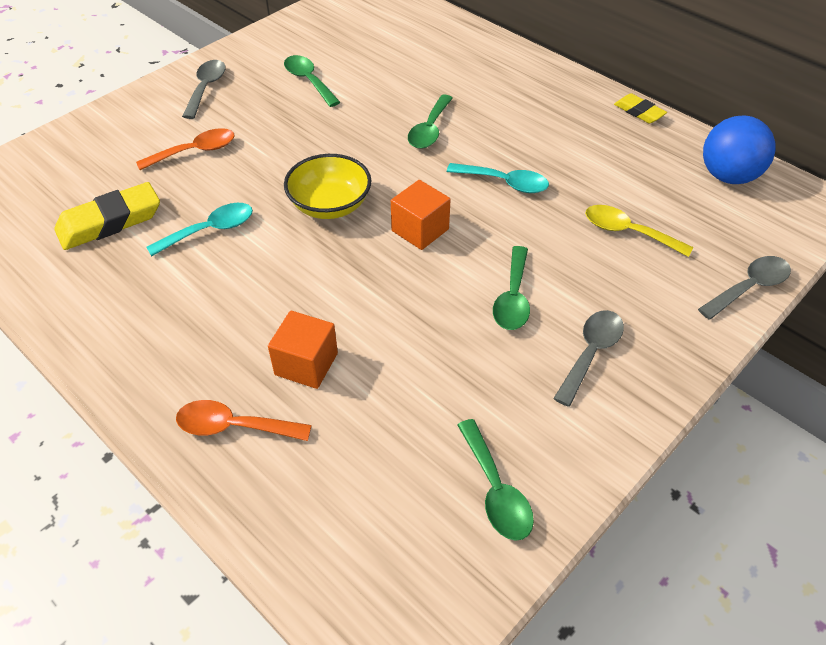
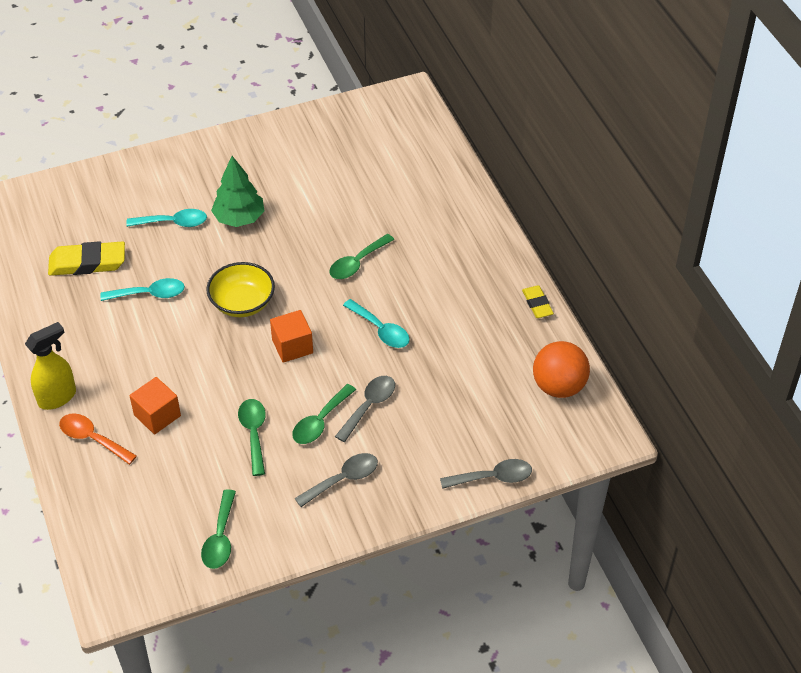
camera: 25 degrees right, 0 degrees up
(154, 391) = (57, 397): none -> yellow spray bottle
(195, 152) = (173, 223): orange spoon -> turquoise spoon
(206, 88) = (212, 165): grey spoon -> grey spoon (369, 406)
(270, 126) = (239, 218): none -> green tree
(309, 81) = (294, 184): green spoon -> green spoon (254, 434)
(628, 232) = (441, 403): yellow spoon -> none
(728, 176) = (559, 386): blue ball -> orange ball

